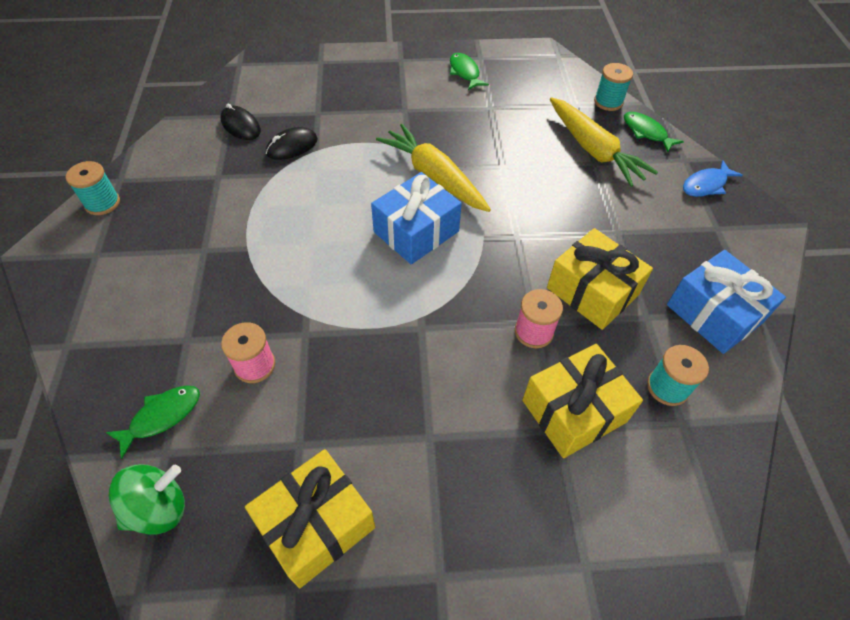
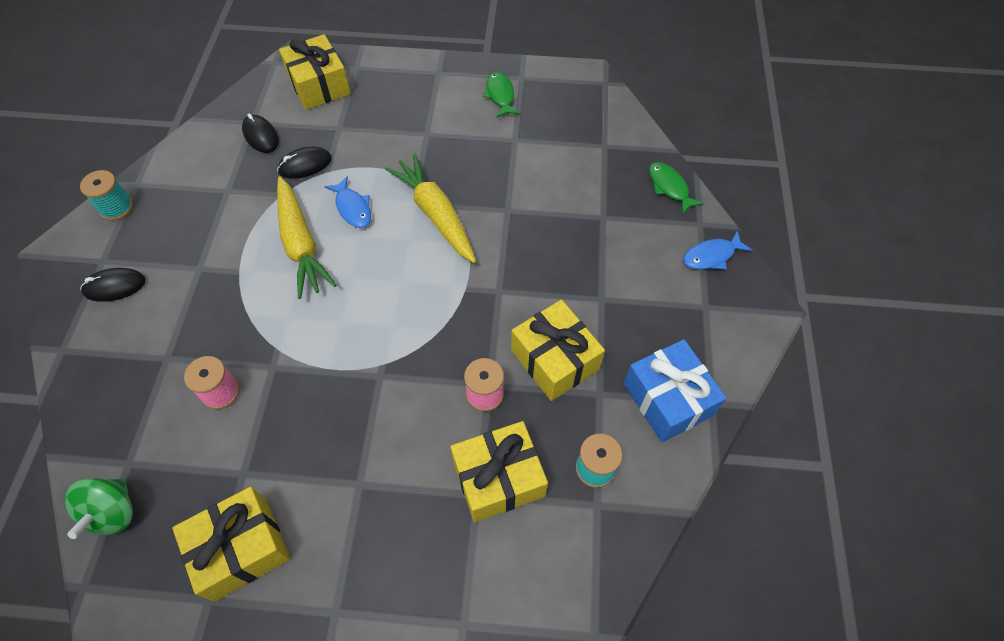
camera: 10 degrees right, 5 degrees up
(115, 276) = (115, 286): none -> black mouse
(159, 508) = (113, 512): green spinning top -> green spinning top turned 120 degrees clockwise
(162, 416) = (131, 429): green fish -> none
(288, 79) = (319, 85): none -> yellow gift
(350, 179) = (353, 208): none -> blue fish
(416, 231) = (402, 274): blue gift -> none
(593, 150) = (606, 202): yellow carrot -> yellow carrot (301, 243)
(608, 102) = (641, 146): turquoise spool -> none

